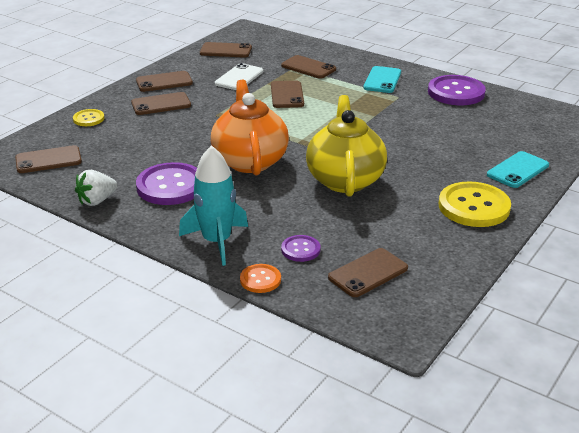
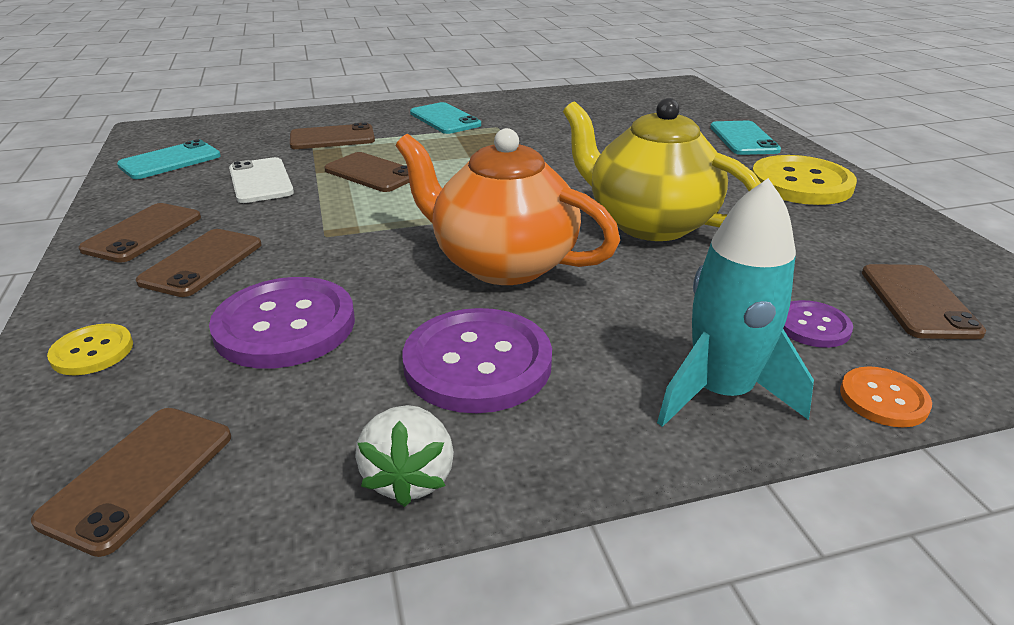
camera: 50 degrees left, 0 degrees up
(226, 50) = (170, 161): brown phone -> turquoise phone
(456, 92) = (538, 103): purple button -> purple button (285, 325)

